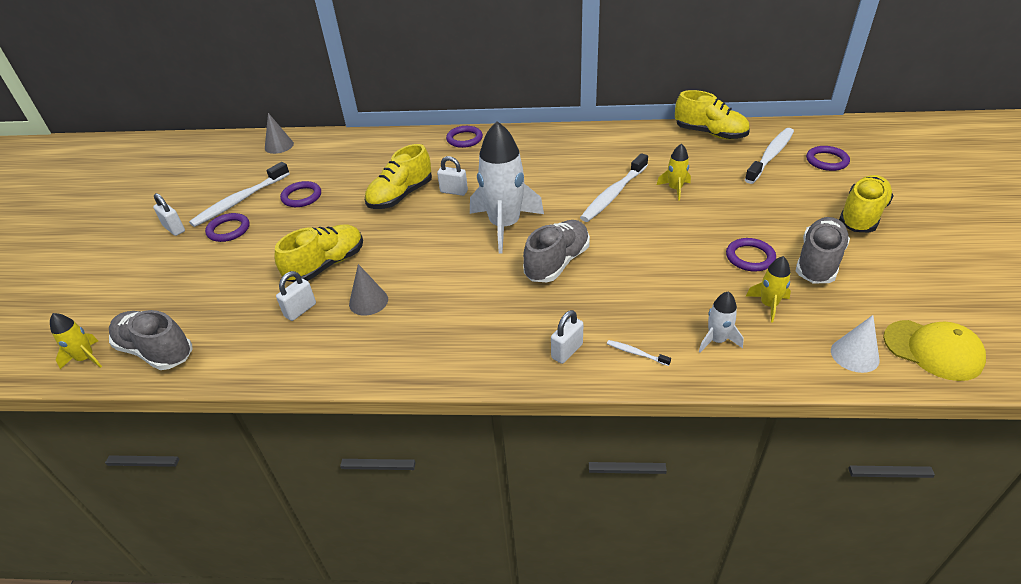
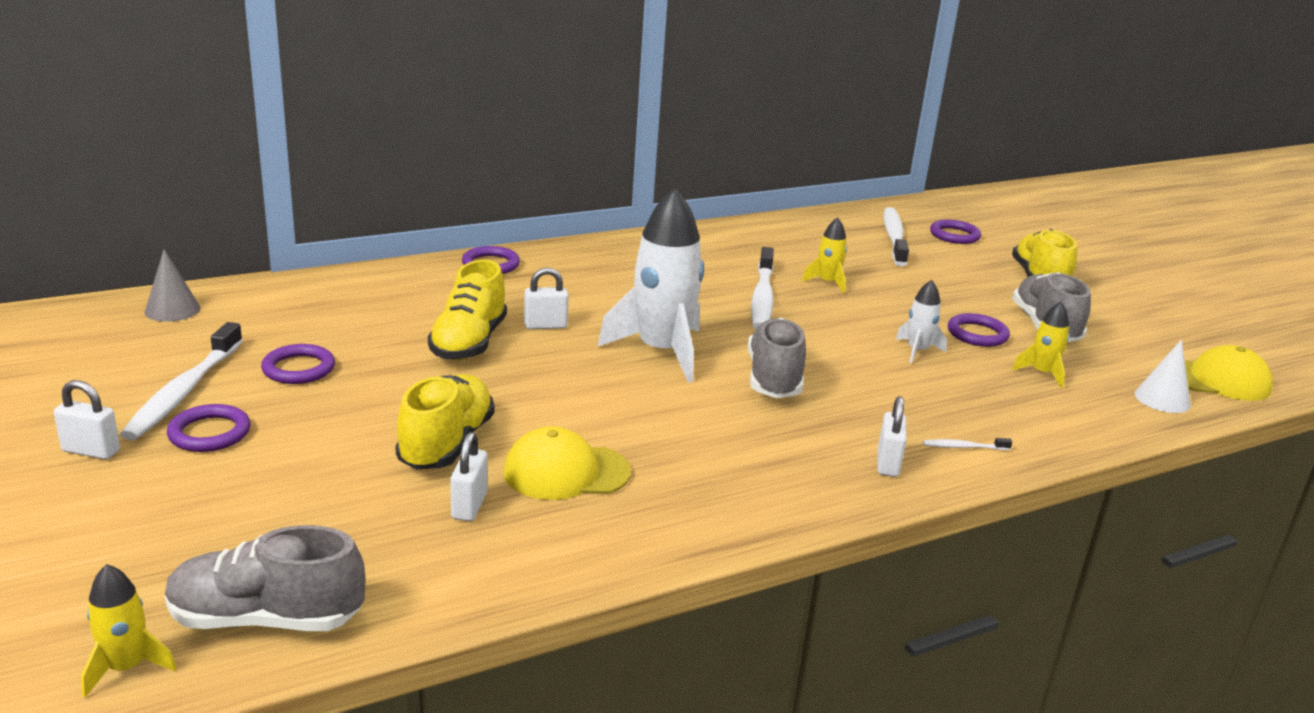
camera: 35 degrees left, 15 degrees down
(368, 301) = (566, 472): grey cone -> yellow cap
(710, 133) = (805, 224): yellow shoe -> none
(717, 340) = (1029, 416): white rocket -> white rocket (917, 351)

